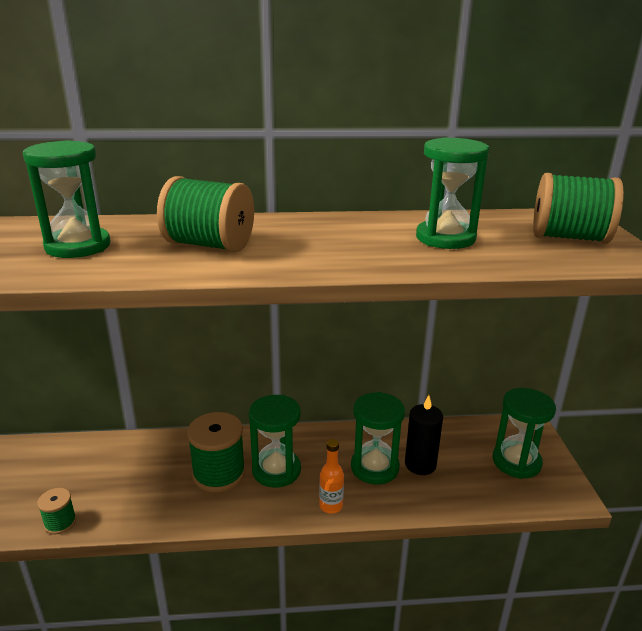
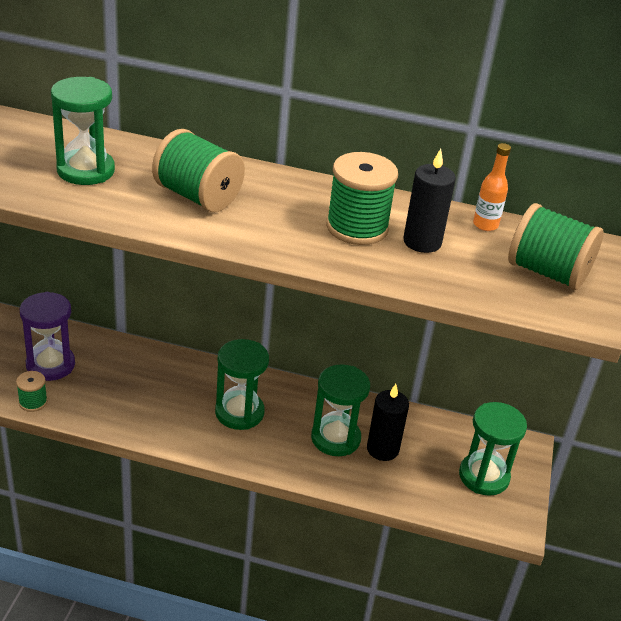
camera: 15 degrees right, 10 degrees up
(69, 479) = (50, 365): none -> purple hourglass
(219, 473) = (185, 399): green spool -> green spool (357, 227)
(331, 506) = (274, 460): orange bottle -> orange bottle (485, 225)
(445, 238) = (422, 242): green hourglass -> black candle

